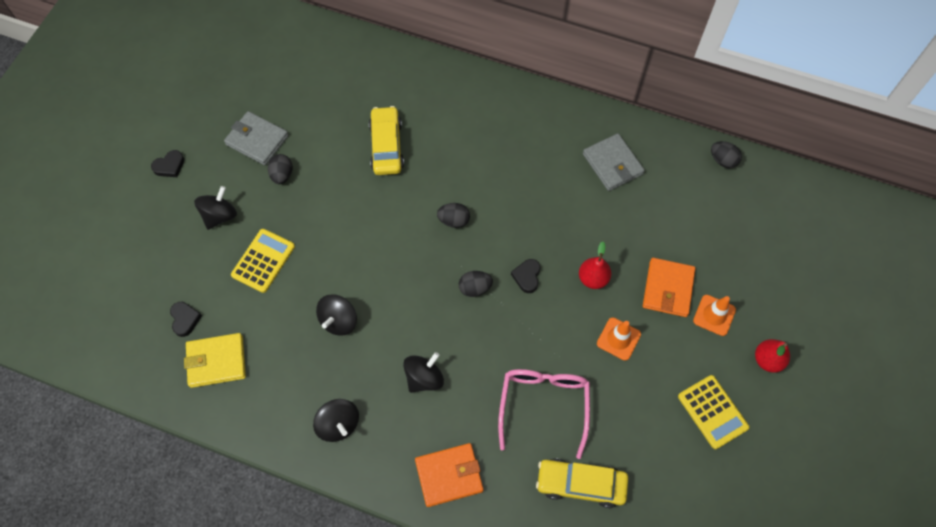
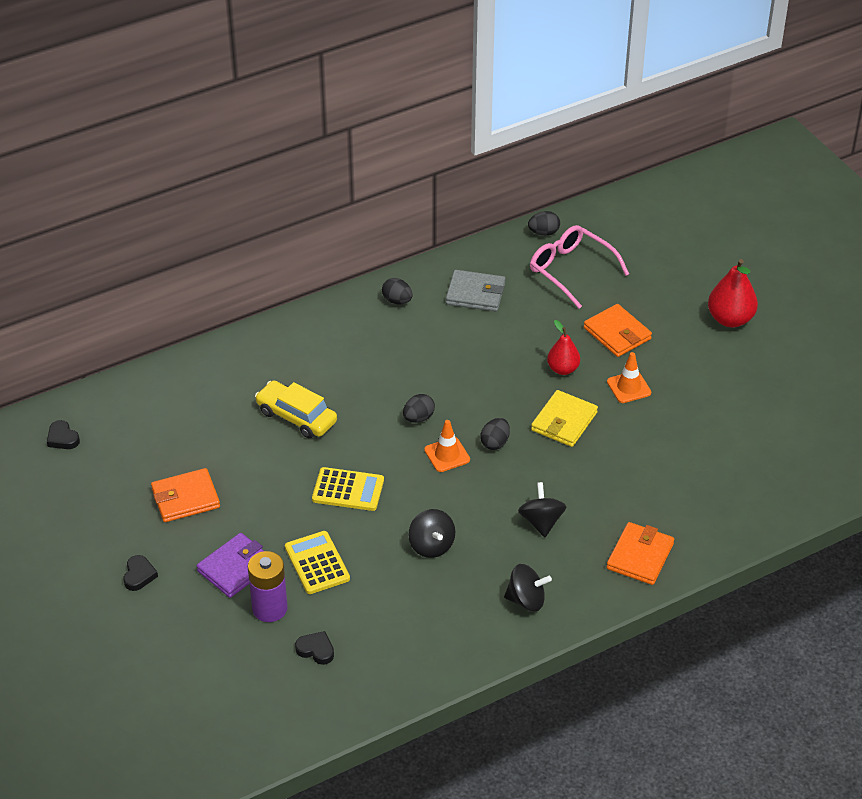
camera: 50 degrees left, 20 degrees down
(200, 263) = (269, 608): none -> purple battery
(216, 361) = (381, 650): yellow wallet -> yellow wallet (564, 421)
(220, 216) = (236, 568): black spinning top -> purple wallet
(257, 140) = (185, 498): grey wallet -> orange wallet
(282, 175) = (243, 501): black egg -> black egg (397, 301)
(527, 276) = (519, 406): black heart -> black heart (62, 438)
(544, 404) = (638, 464): pink glasses -> pink glasses (570, 270)
(580, 484) = (723, 483): yellow car -> none
(712, 412) = (740, 374): yellow calculator -> yellow calculator (348, 490)
(714, 315) = (665, 323): orange traffic cone -> orange traffic cone (447, 455)
(767, 360) = (730, 319): red pear -> red pear, size x1.52

